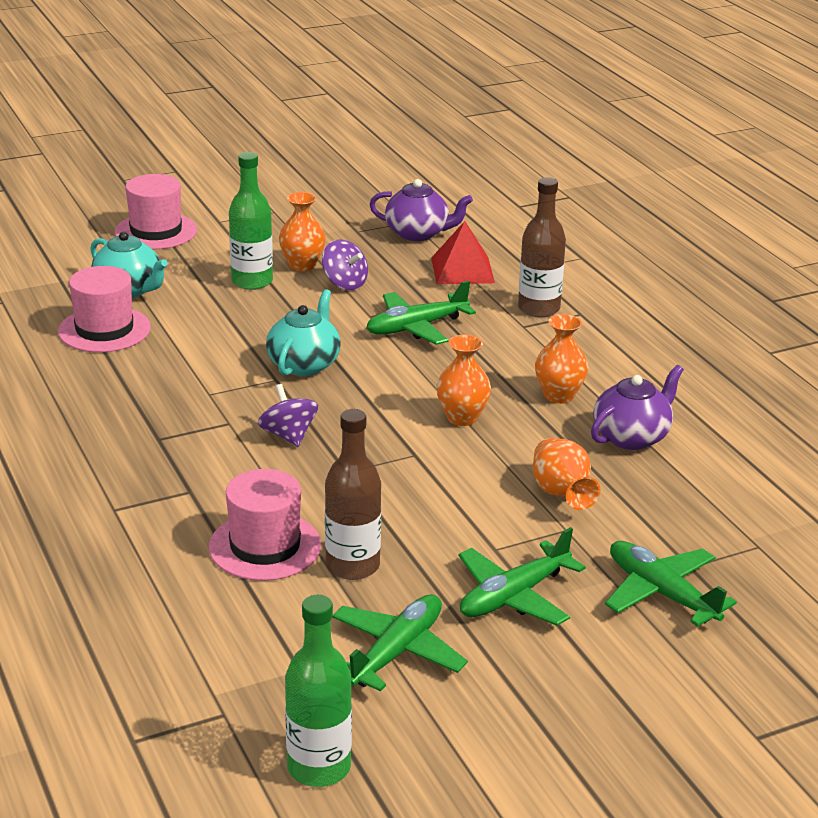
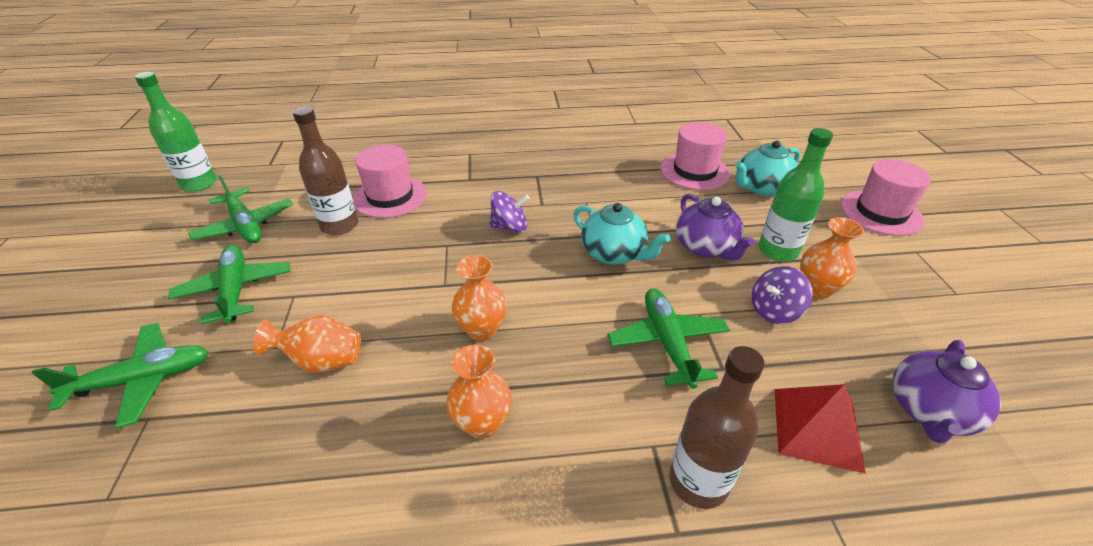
camera: 110 degrees right, 10 degrees up
(632, 437) = (366, 463): purple teapot -> purple teapot (706, 247)

